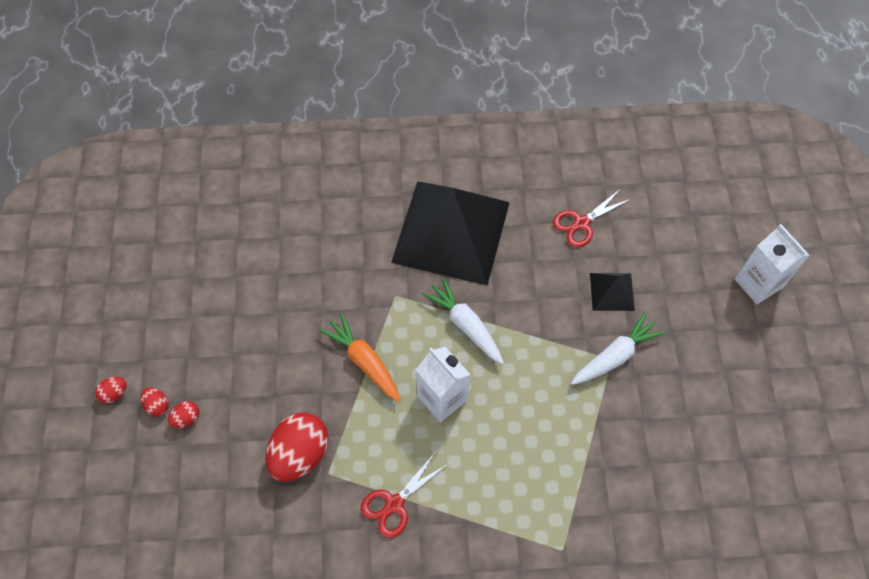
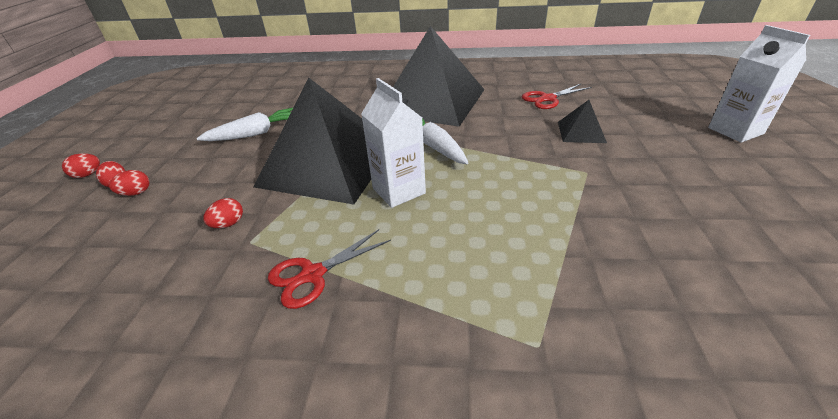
camera: 10 degrees right, 25 degrees down
(300, 454) = (228, 224): red egg -> red egg, size x0.45
(363, 361) = (328, 164): orange carrot -> black pyramid
(615, 355) = (592, 169): white carrot -> white carrot (255, 133)

